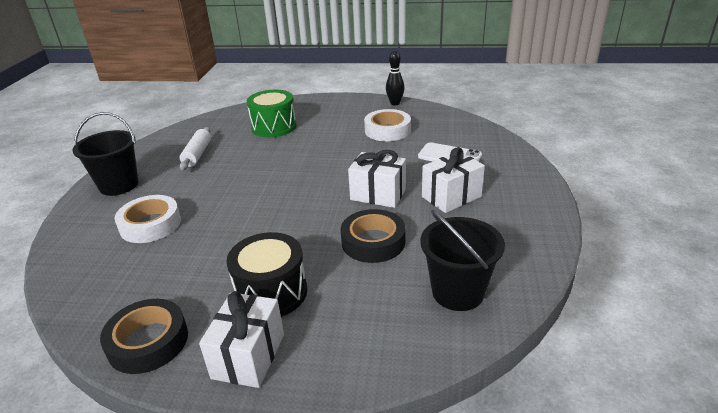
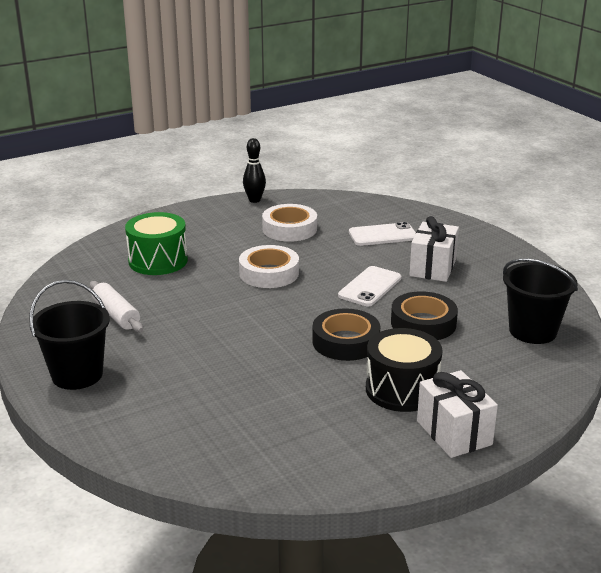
camera: 40 degrees left, 5 degrees down
(148, 341) = (360, 464): black tape -> black tape (346, 341)
(150, 224) = (191, 391): white tape -> white tape (269, 273)
(378, 194) = (370, 287): white gift -> white phone

